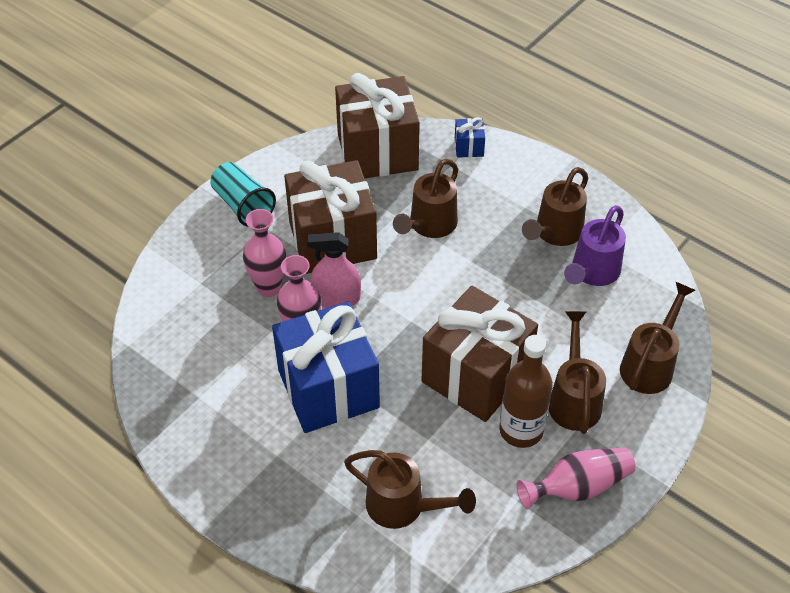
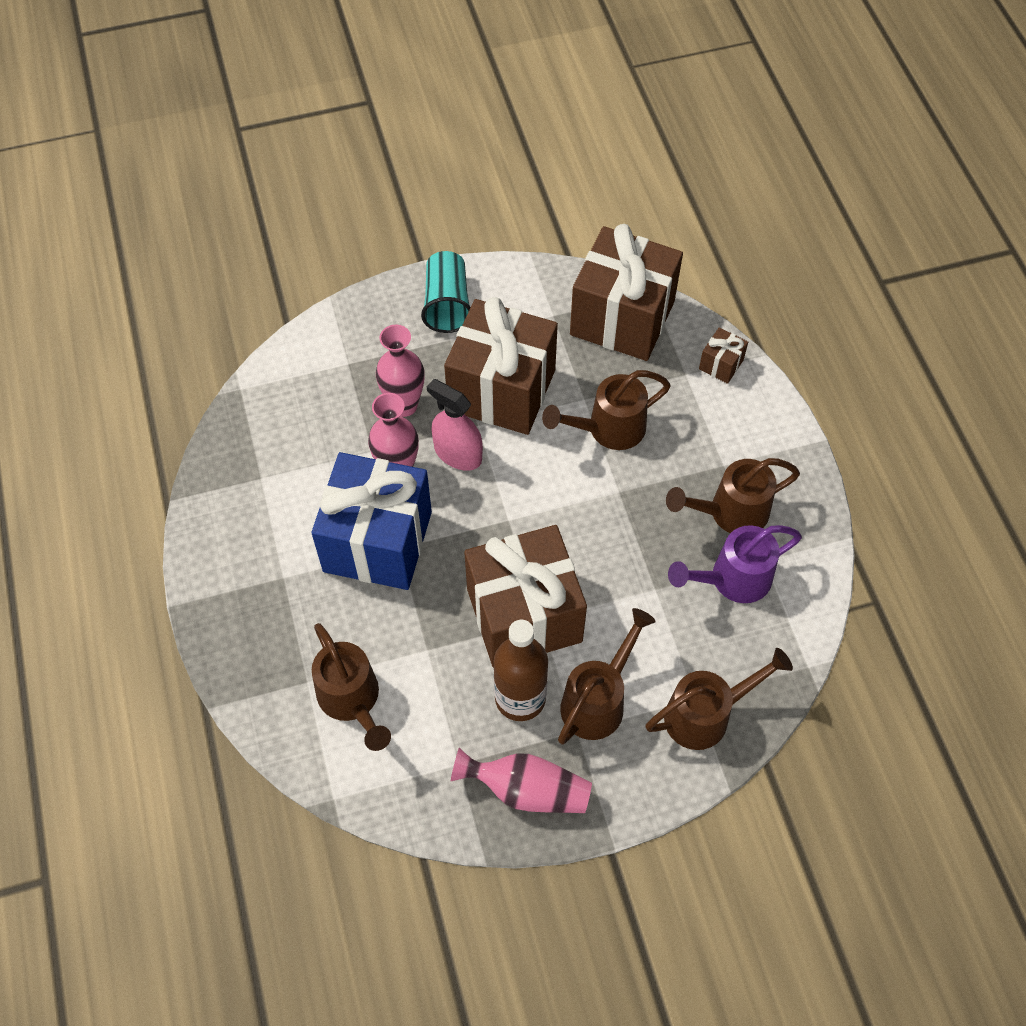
camera: 35 degrees right, 10 degrees up
(469, 147) = (721, 364): blue gift -> brown gift

